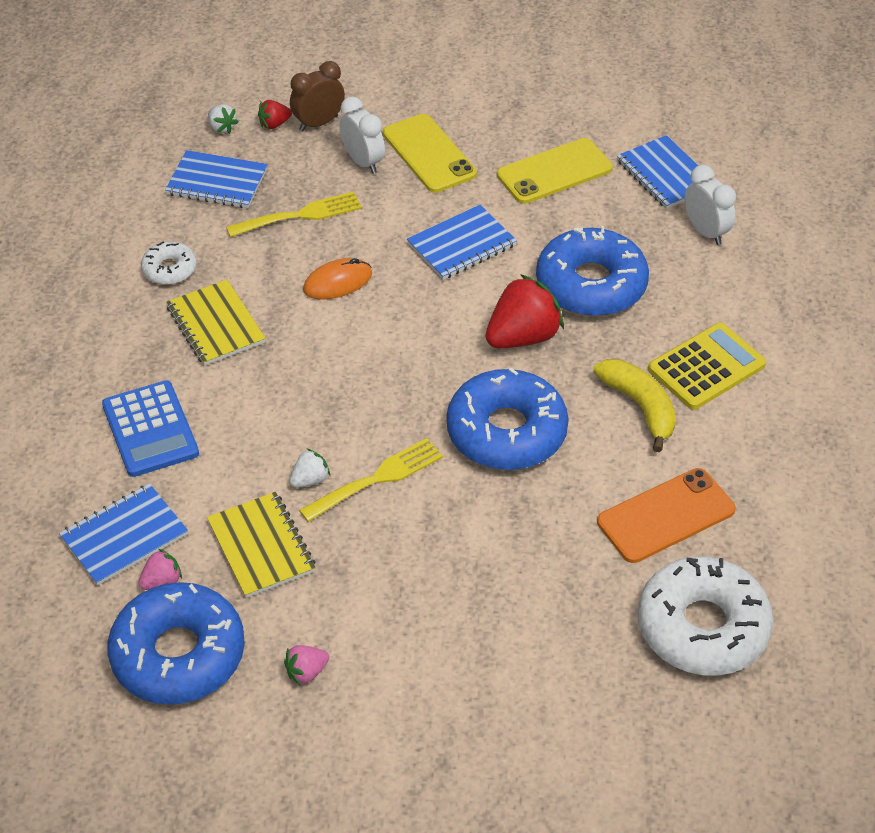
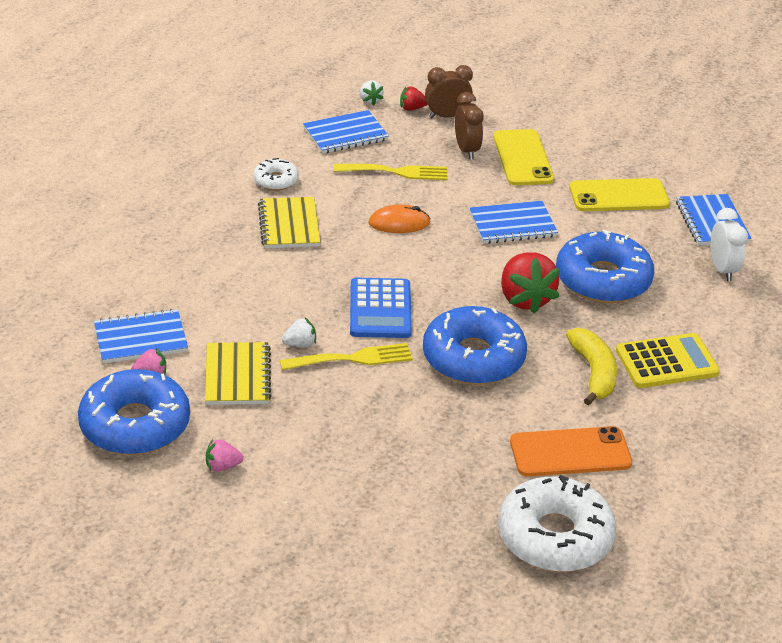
camera: 20 degrees right, 10 degrees down
(150, 429) = (200, 277): blue calculator -> blue calculator (380, 309)
(217, 182) = (345, 134): blue notebook -> blue notebook turned 60 degrees counterclockwise
(363, 162) = (466, 150): white clock -> brown clock
(522, 337) = (525, 299): red strawberry -> red strawberry turned 90 degrees clockwise

